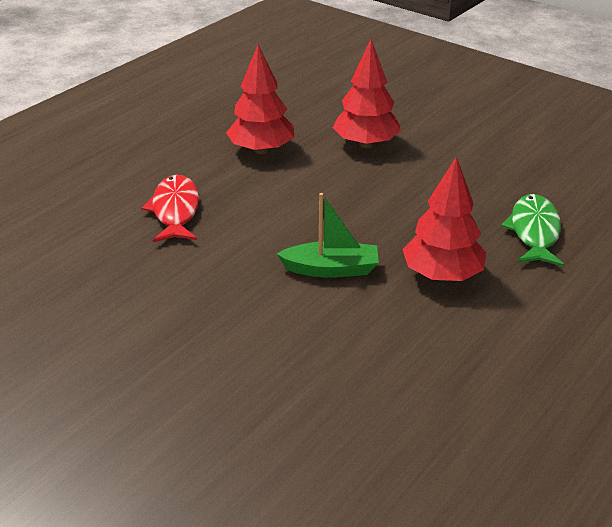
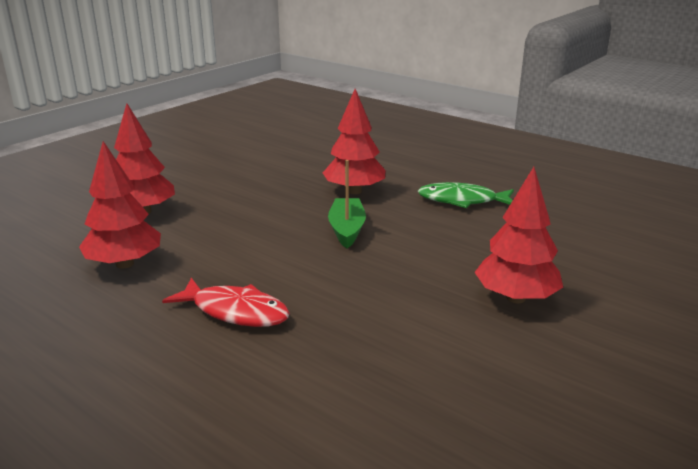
camera: 90 degrees left, 10 degrees down
(167, 386) = (516, 298): none -> red tree
(175, 211) = (235, 311): red fish -> red fish turned 150 degrees counterclockwise
(534, 232) = (302, 161): green fish -> green fish (462, 200)

